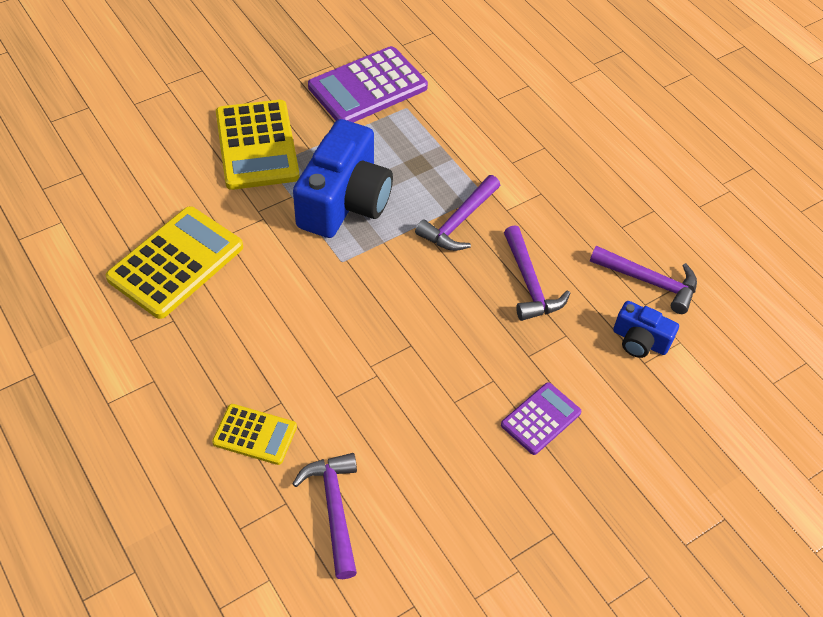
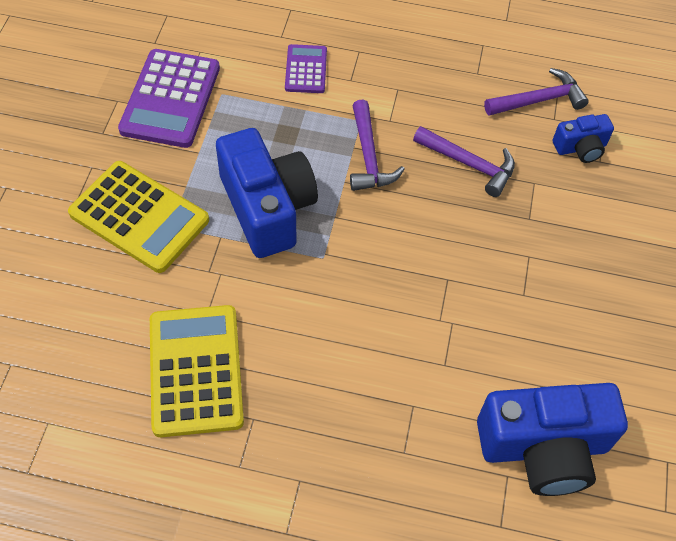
camera: 45 degrees left, 5 degrees up
(255, 435) = (426, 448): yellow calculator -> none
(334, 510) = (543, 448): purple hammer -> blue camera
(541, 419) = (588, 257): purple calculator -> purple calculator (306, 69)

